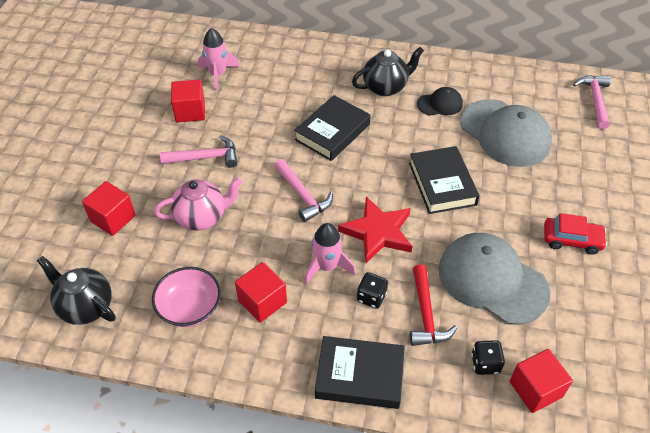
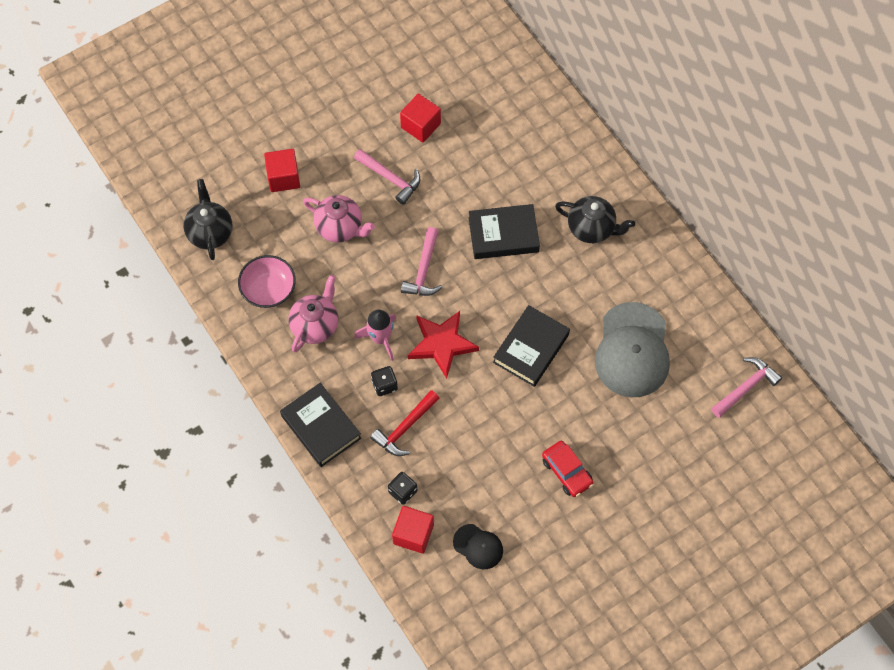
camera: 45 degrees right, 15 degrees up
(218, 74) = (477, 105): pink rocket -> none
(262, 301) = (315, 325): red cube -> pink teapot
(440, 104) = (615, 281): black cap -> black cap (478, 546)
(492, 280) = (475, 447): grey cap -> none

